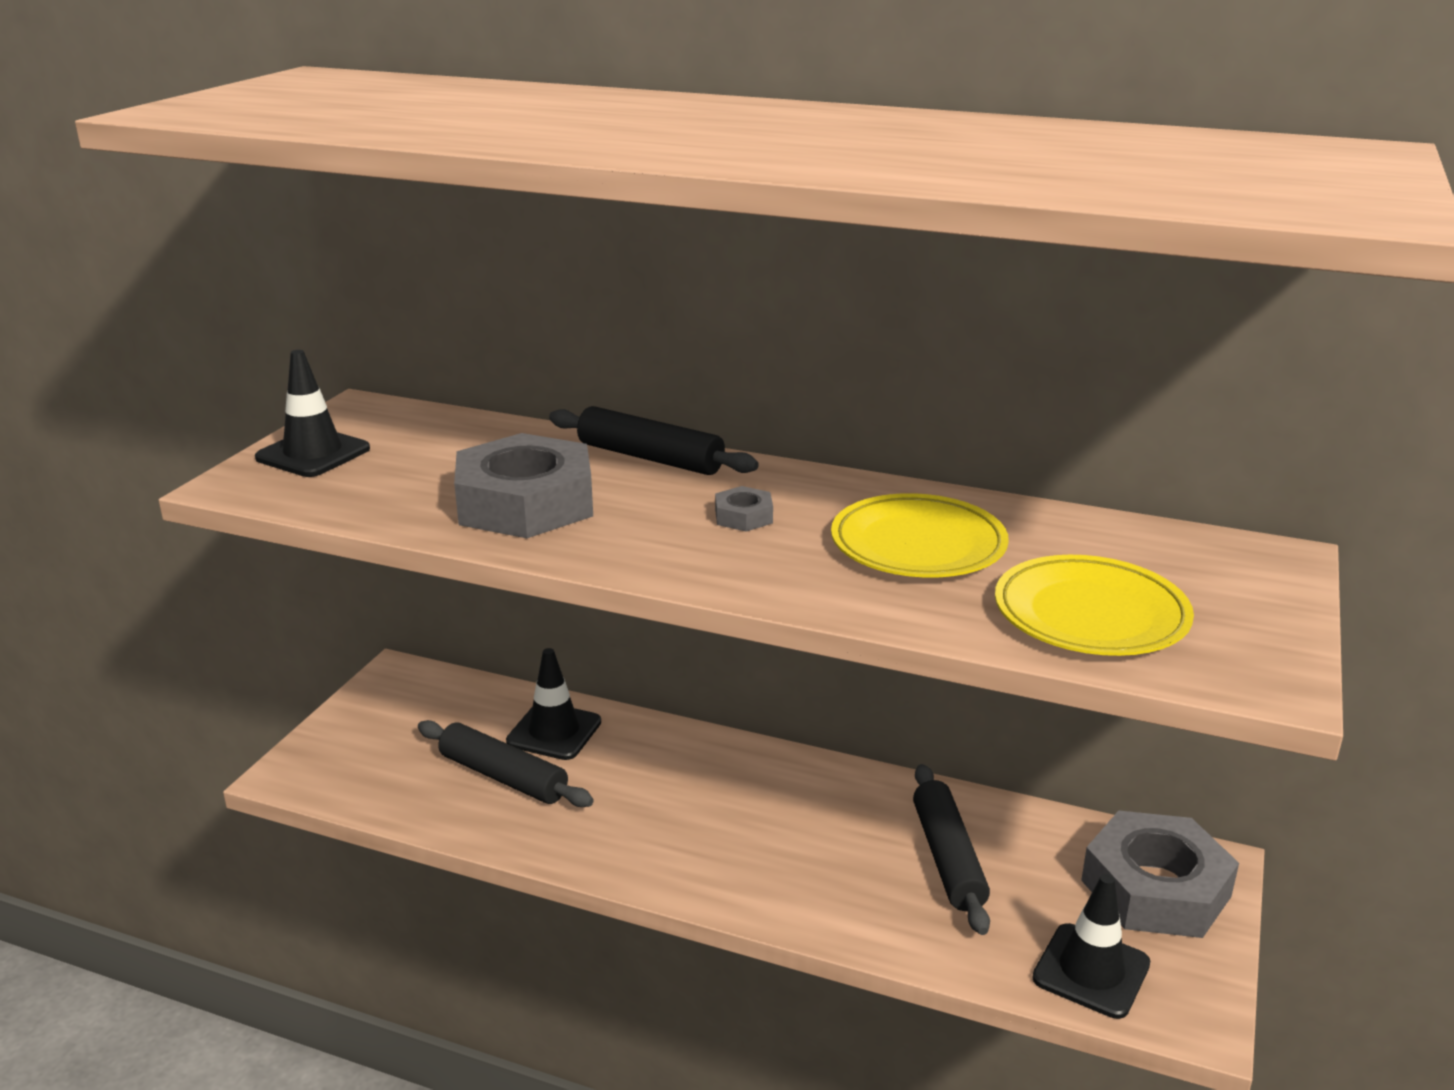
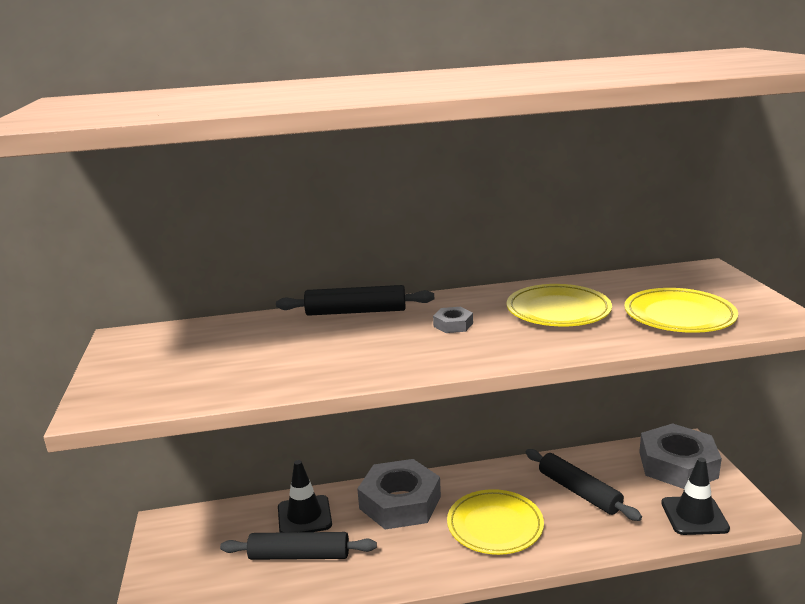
camera: 30 degrees left, 5 degrees down
(313, 454) = (129, 372): black traffic cone -> none
(525, 503) = (319, 356): grey nut -> grey nut (400, 502)
(776, 850) = (495, 526): none -> yellow plate

